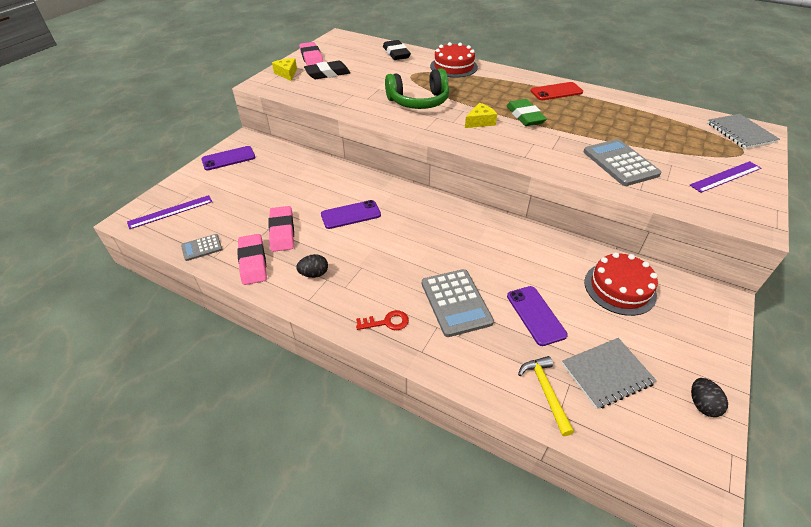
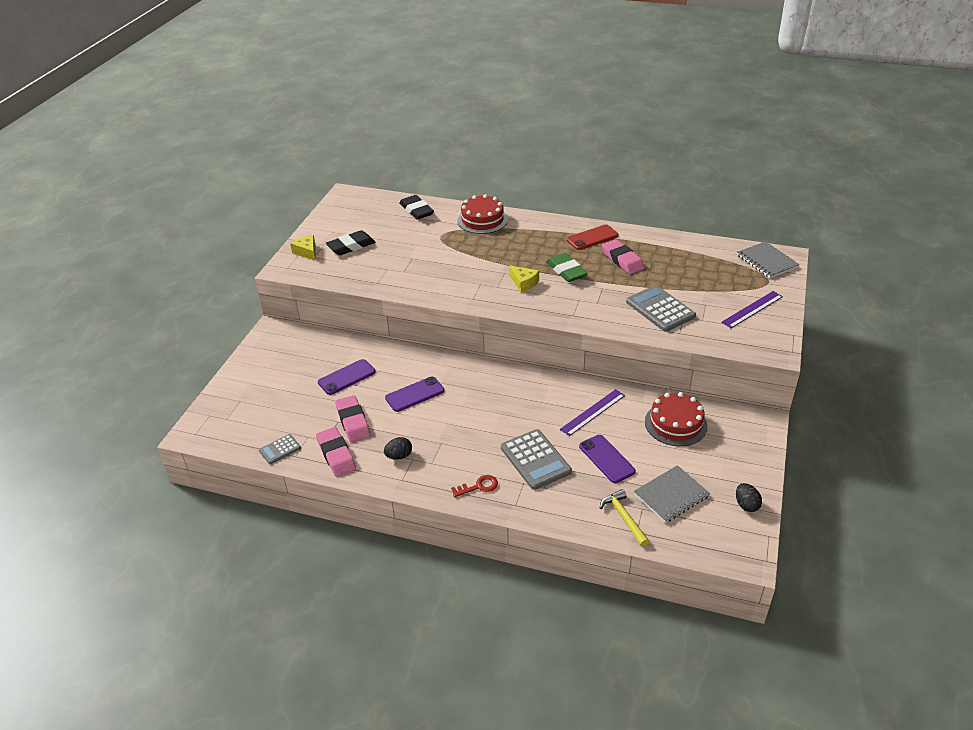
camera: 10 degrees left, 5 degrees down
(170, 212) = (230, 419): purple ruler -> purple ruler (593, 412)
(228, 158) = (265, 354): purple phone -> purple phone (346, 377)
(311, 58) = (325, 228): pink eraser -> pink eraser (622, 260)
(419, 101) = (457, 268): green headphones -> none
(480, 122) = (524, 283): yellow cheese -> yellow cheese turned 90 degrees clockwise

